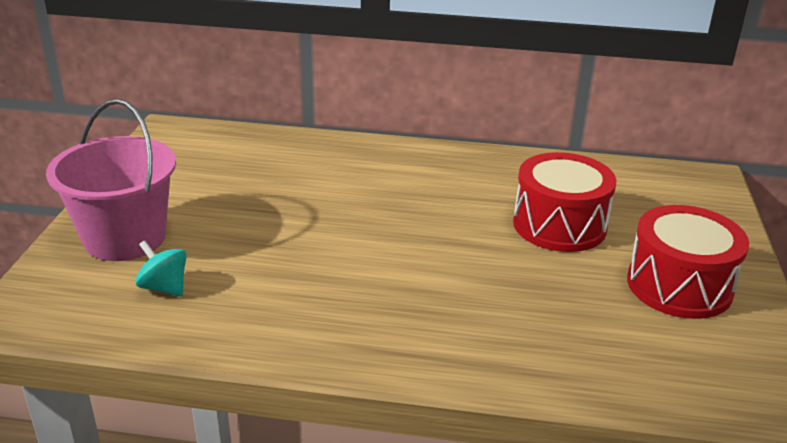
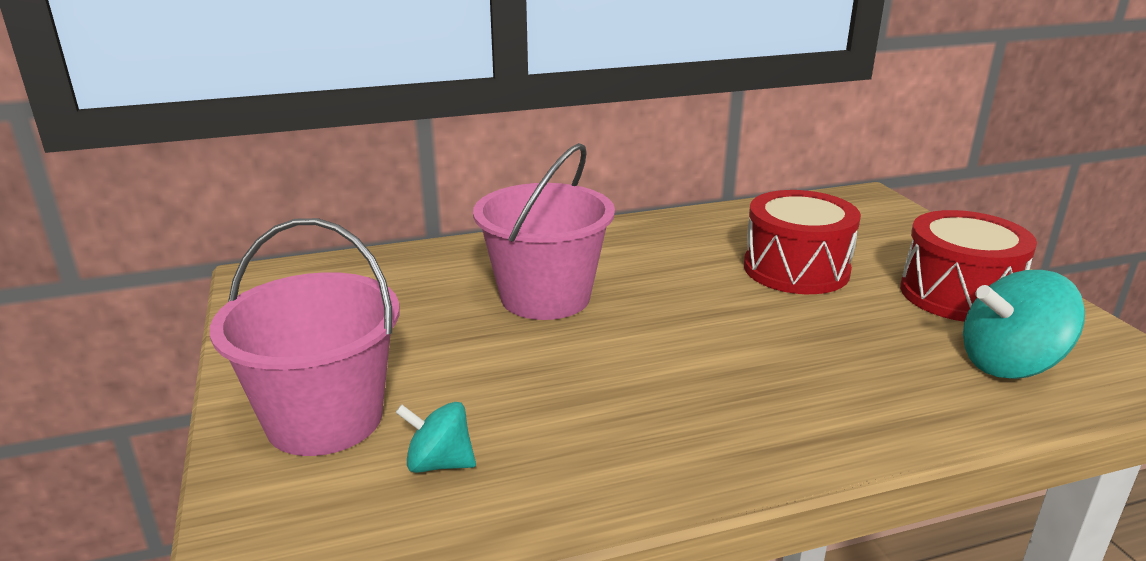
camera: 25 degrees left, 5 degrees down
(339, 194) = (545, 297): none -> pink bucket
(649, 354) = (1009, 364): none -> turquoise spinning top

